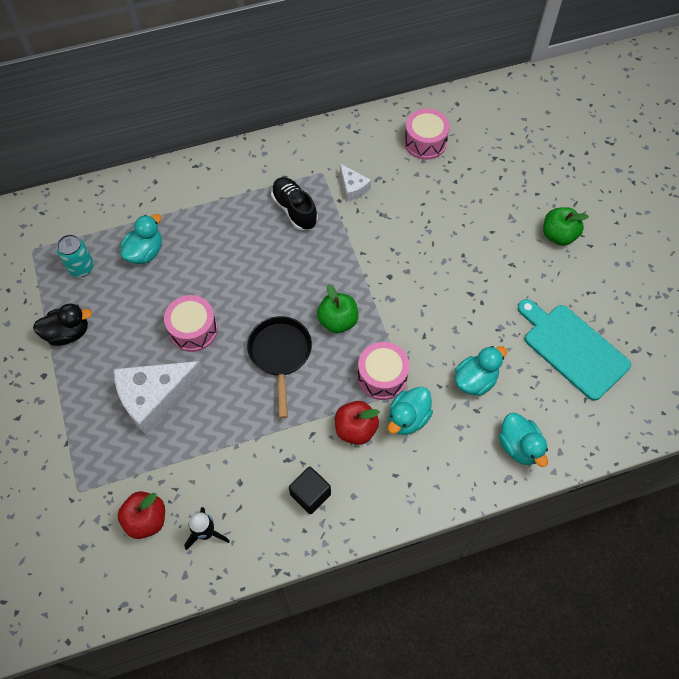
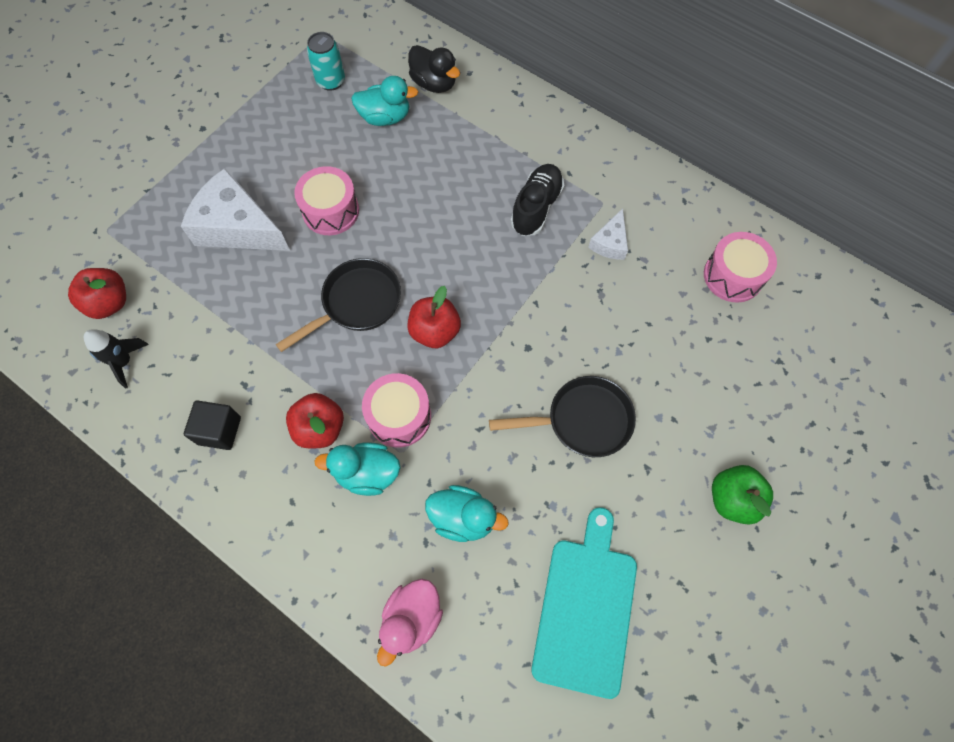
camera: 55 degrees right, 5 degrees up
(68, 333) = (257, 117): black duck -> black duck (434, 83)
(338, 321) = (435, 331): green apple -> red apple
(459, 278) = (582, 420): none -> black pan
(519, 446) = (412, 619): turquoise duck -> pink duck

